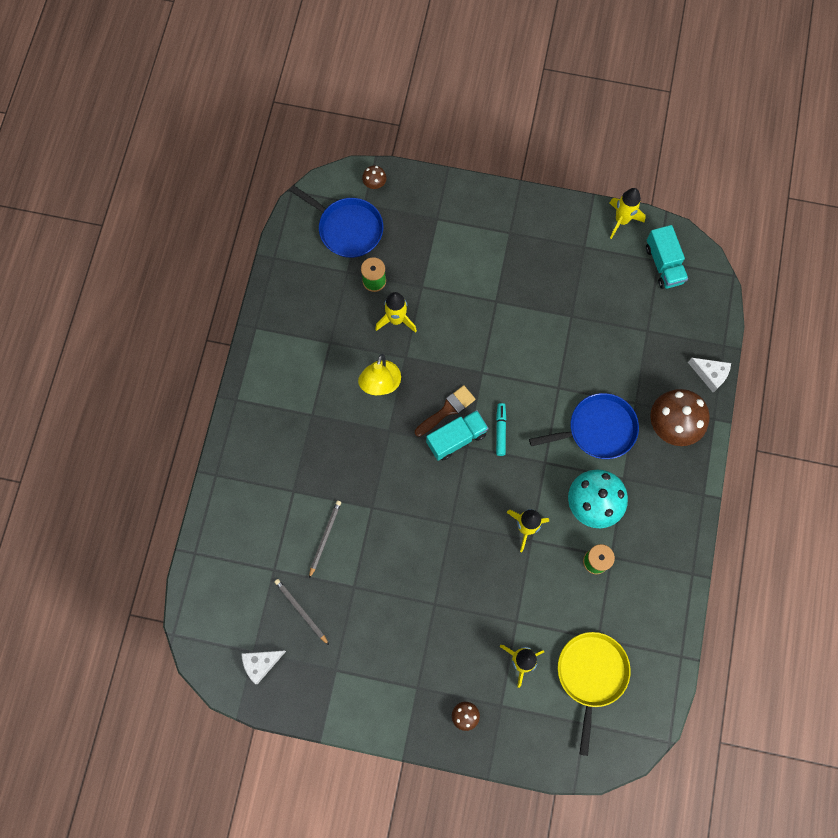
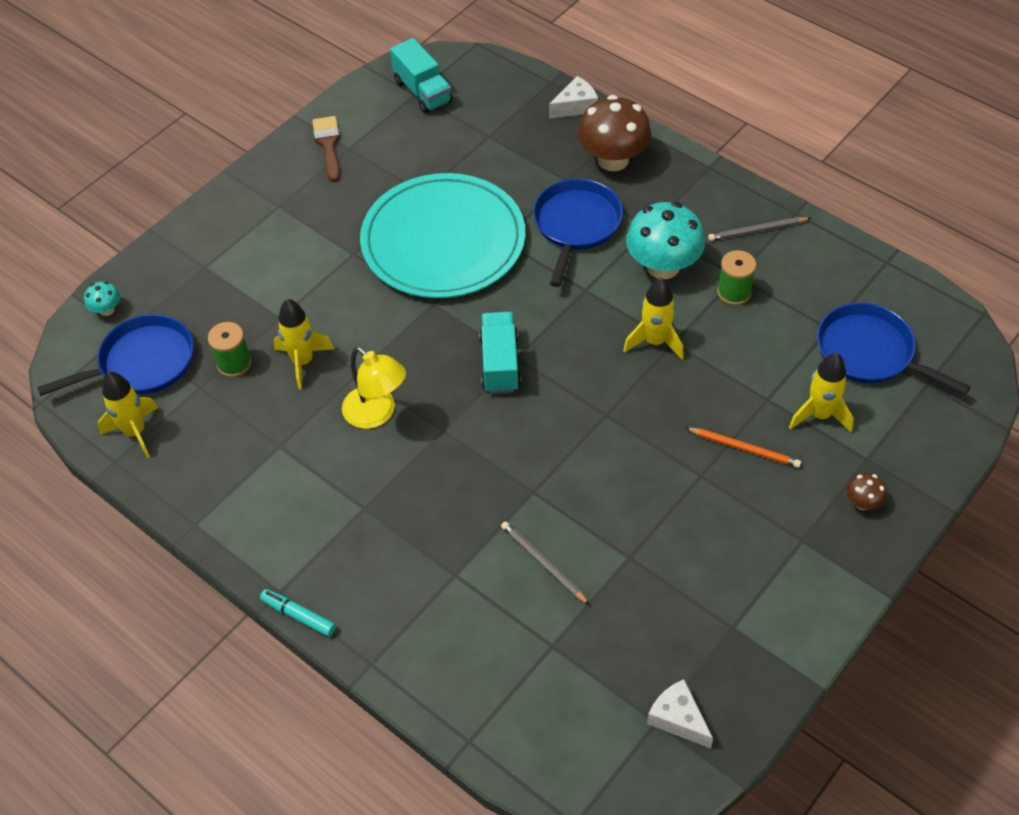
camera: 60 degrees left, 20 degrees down
(261, 663) = (678, 718): white cheese -> white cheese turned 135 degrees clockwise
(301, 611) = (629, 635): grey pencil -> grey pencil (757, 231)
(374, 183) = (106, 310): brown mushroom -> turquoise mushroom
(447, 410) = (457, 358): brown brush -> brown brush (328, 145)
(469, 623) = (744, 448): none -> orange pencil
(500, 431) = (518, 316): turquoise marker -> turquoise marker (299, 616)
(537, 351) = (443, 241): none -> turquoise plate
(591, 674) = (869, 352): yellow pan -> blue pan
(621, 220) = (344, 104): yellow rocket -> yellow rocket (135, 432)
(663, 264) = (422, 91): turquoise truck -> turquoise truck turned 45 degrees clockwise

